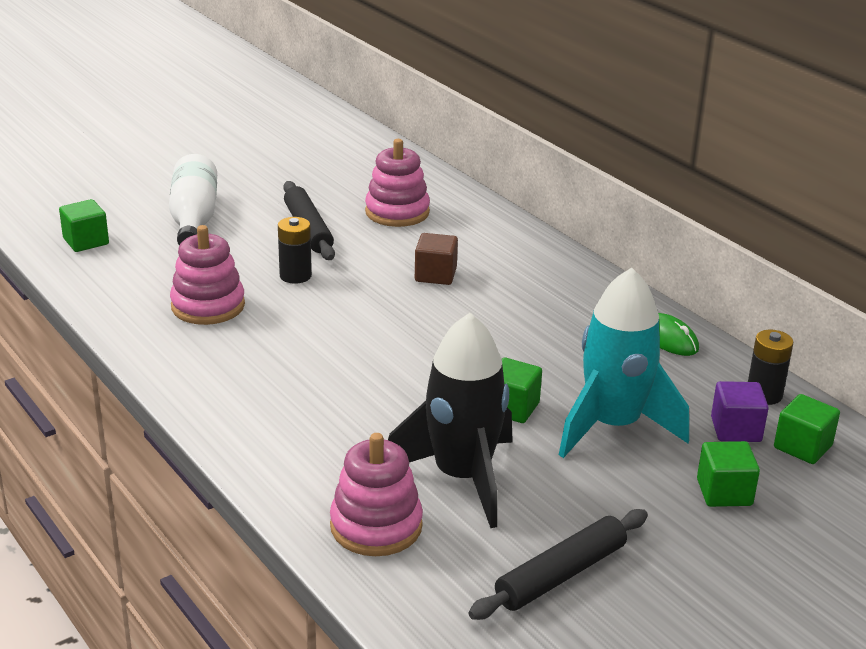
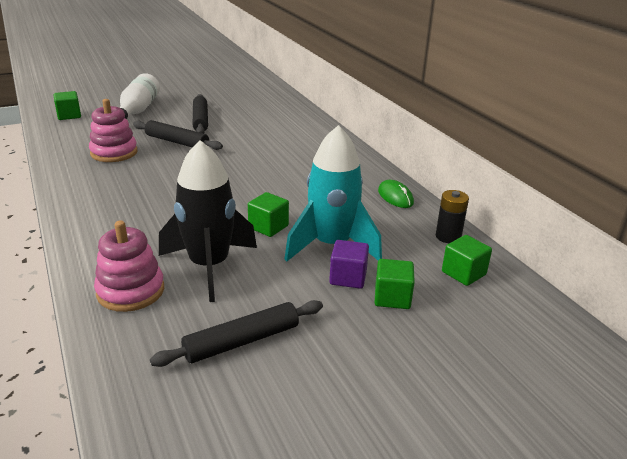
camera: 10 degrees right, 0 degrees up
(295, 276) = (177, 142): black battery -> black rolling pin
(397, 212) = (258, 116): pink stacking toy -> none
(435, 275) = (262, 149): brown cube -> none
(736, 429) = (418, 256): purple cube -> purple cube (348, 277)

